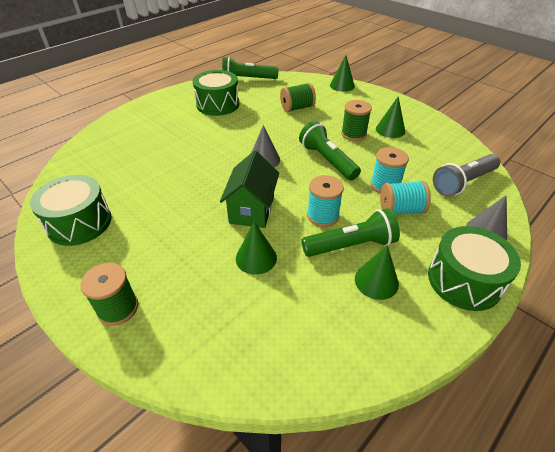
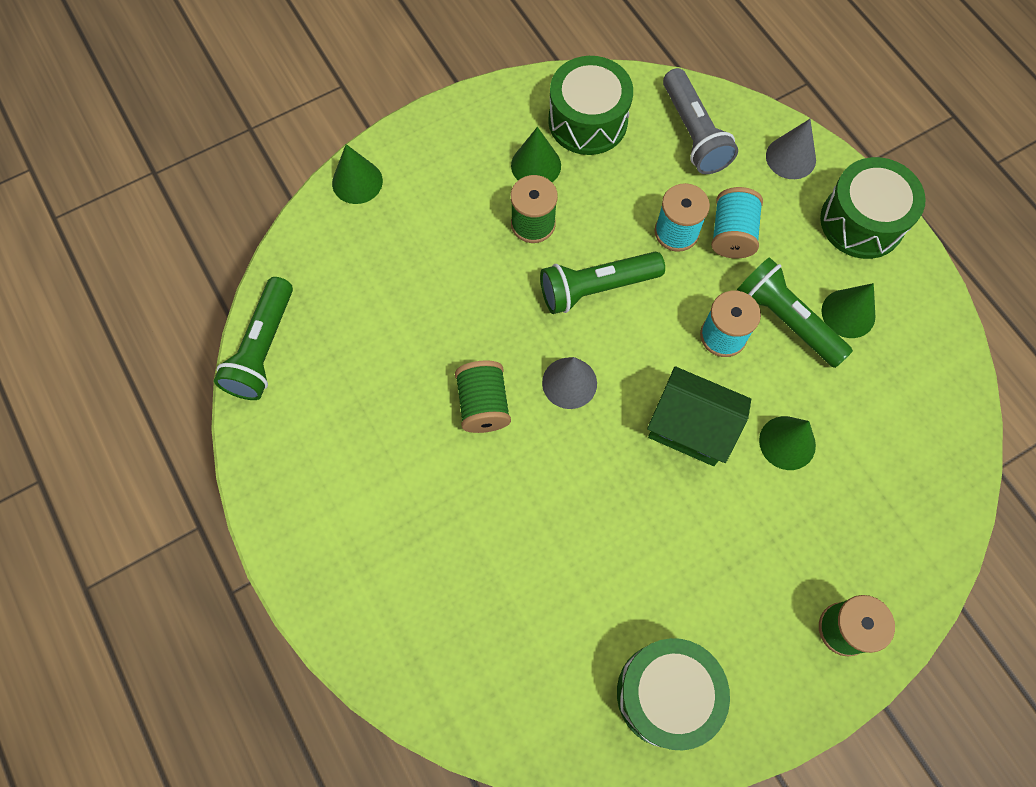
camera: 75 degrees left, 25 degrees up
(218, 104) = (353, 427): green drum -> green drum (587, 121)
(297, 108) = (417, 286): green spool -> green spool (483, 405)
(351, 245) = (786, 320): green flashlight -> green flashlight turned 45 degrees counterclockwise

